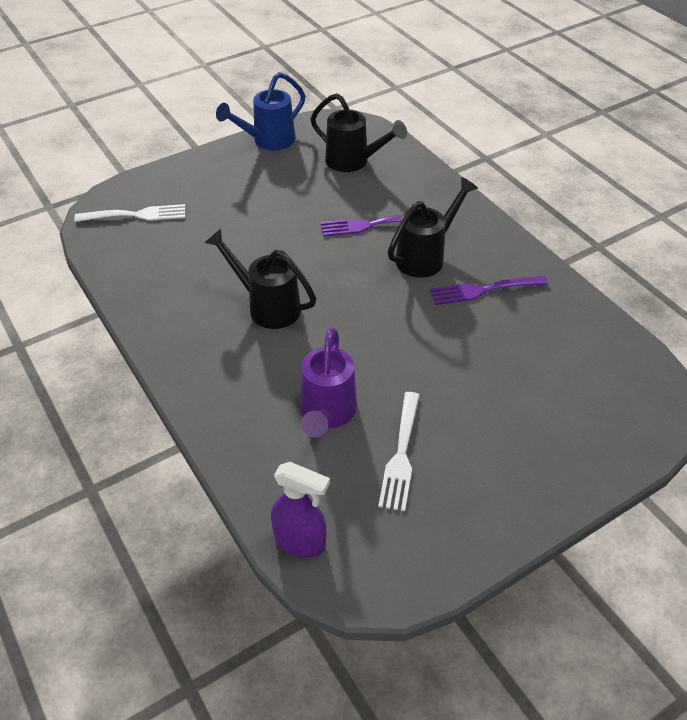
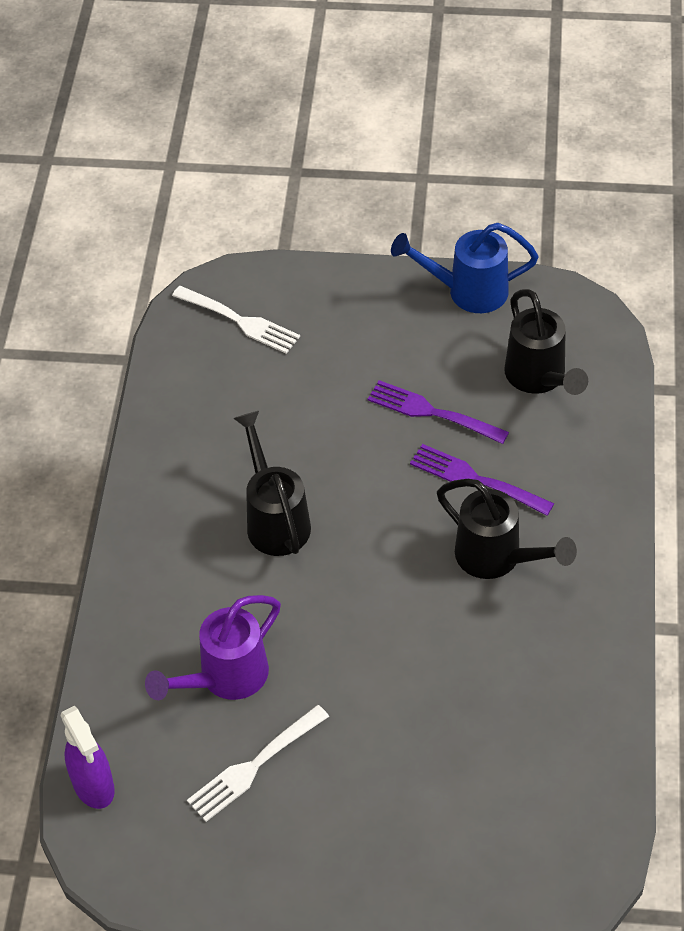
camera: 40 degrees right, 5 degrees up
(426, 256) = (497, 559): black watering can -> black watering can turned 45 degrees clockwise
(483, 290) = (518, 640): purple fork -> purple fork (432, 412)

